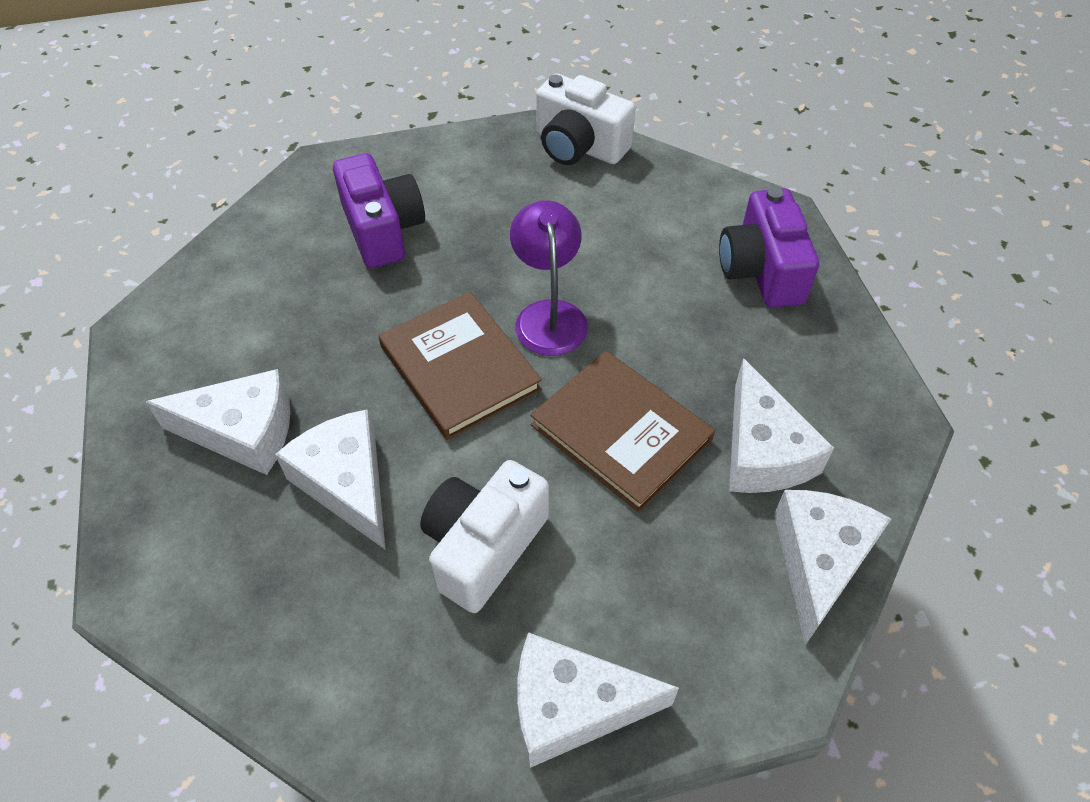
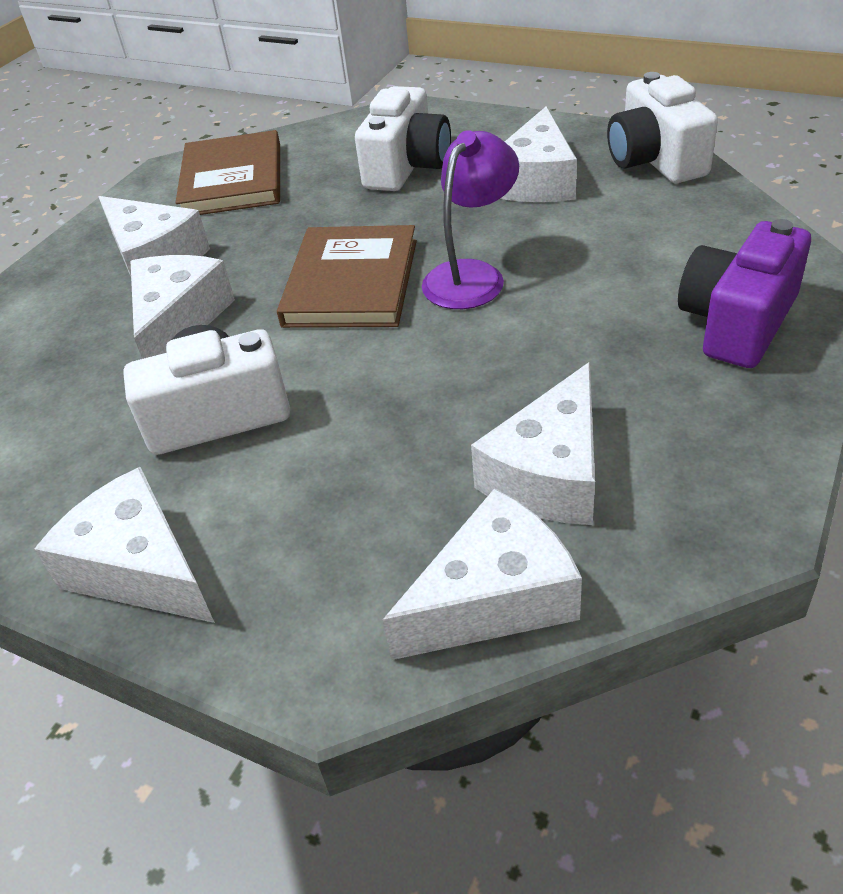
camera: 45 degrees right, 10 degrees down
(383, 230) = (407, 167): purple camera -> white camera
(508, 201) = (536, 181): none -> white cheese
(621, 432) = (428, 390): brown book -> brown book (232, 179)

